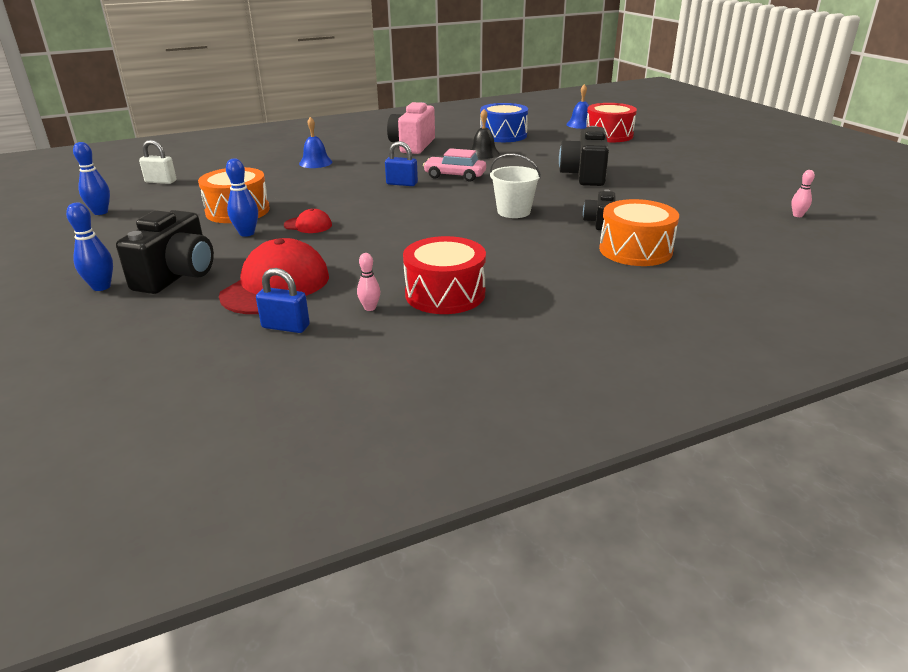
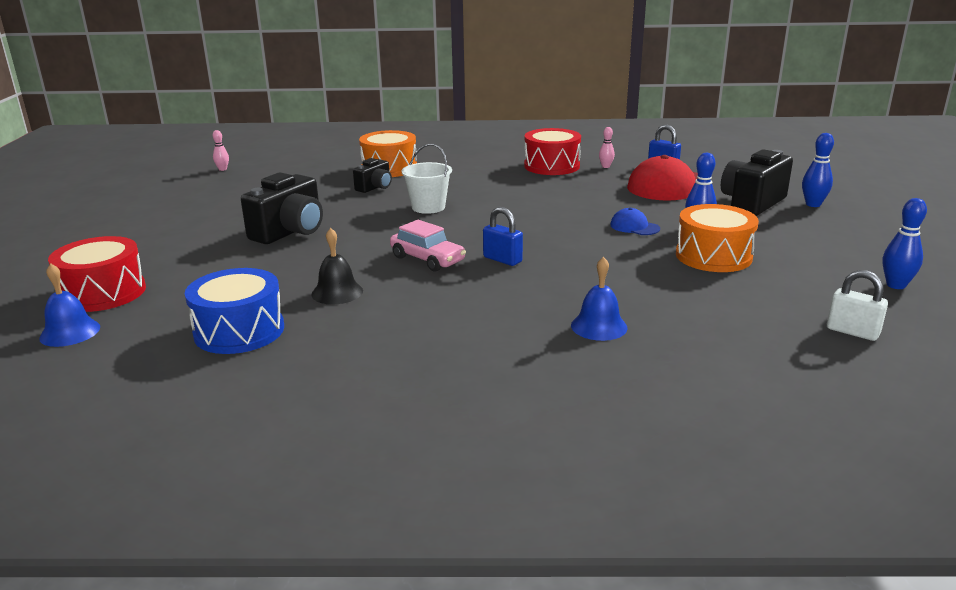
camera: 155 degrees left, 5 degrees down
(308, 225) = (634, 227): red cap -> blue cap
(412, 146) = (414, 337): pink camera -> none

